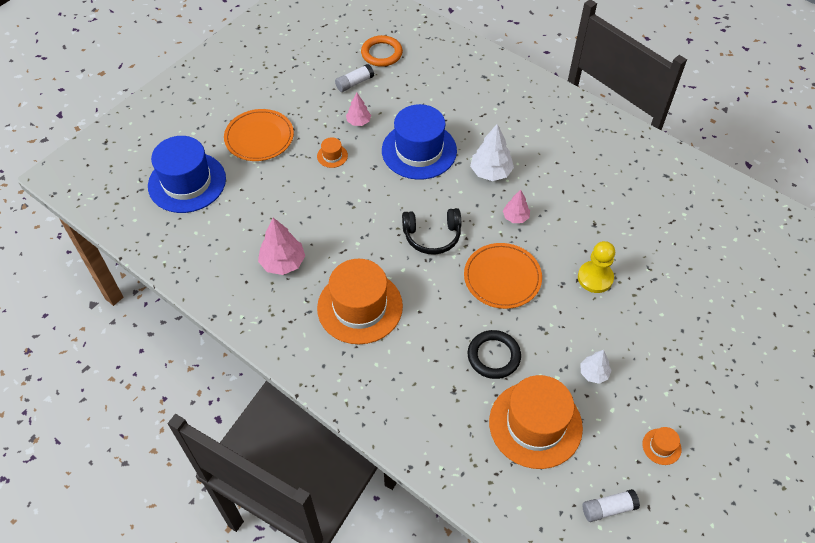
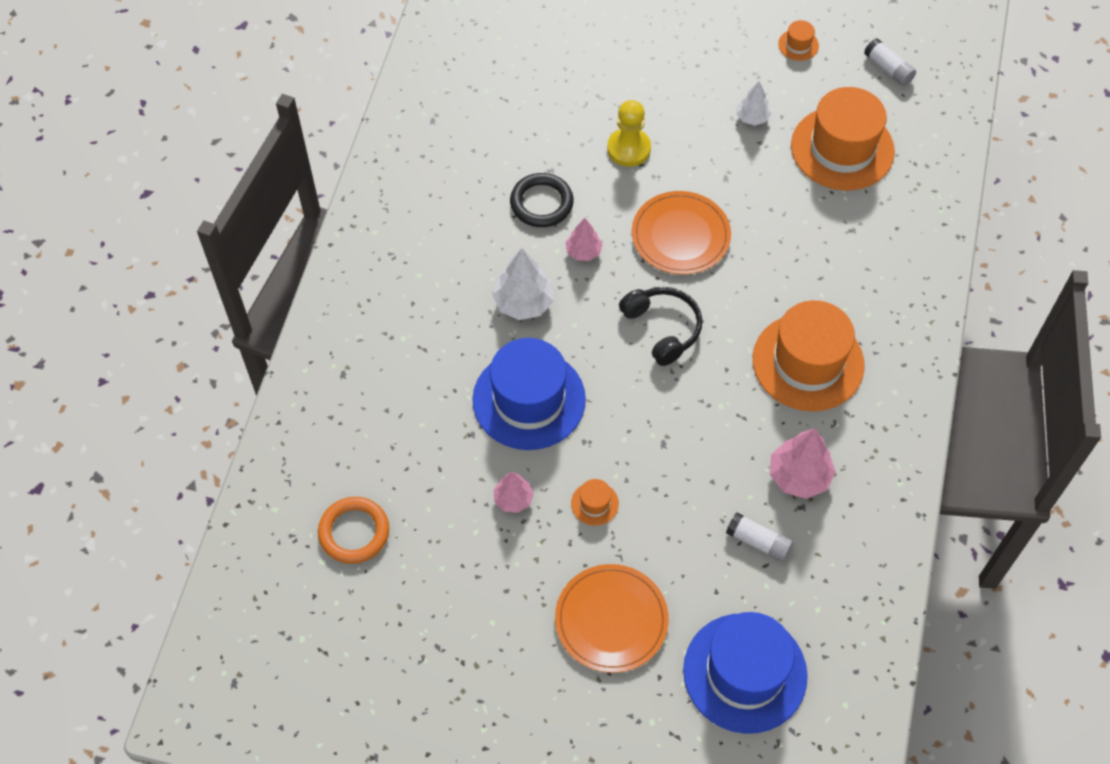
camera: 115 degrees left, 5 degrees up
(354, 83) = (437, 541): white glue stick -> white glue stick (758, 542)
(493, 356) = (788, 209): black ring -> black ring (541, 203)

